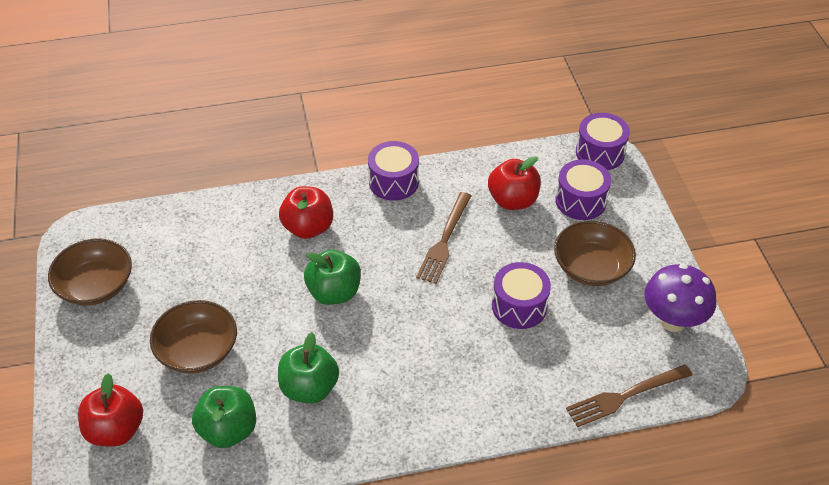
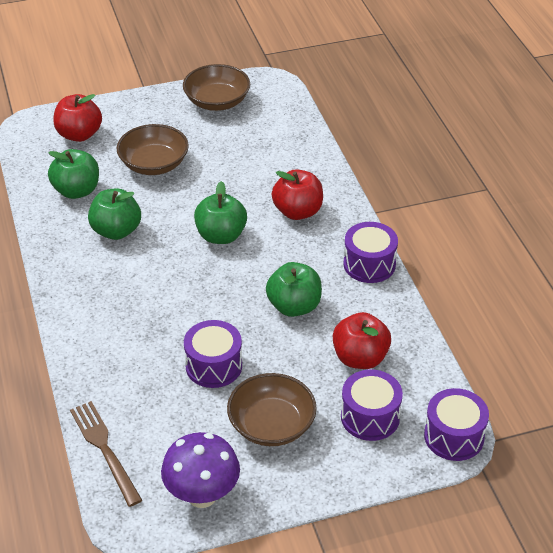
camera: 85 degrees right, 5 degrees down
(444, 241) = (294, 306): brown fork -> green apple

